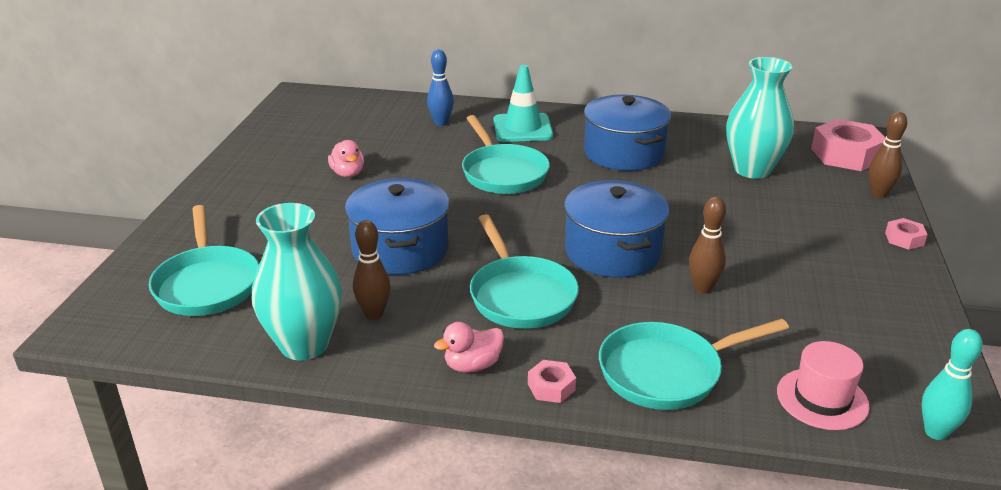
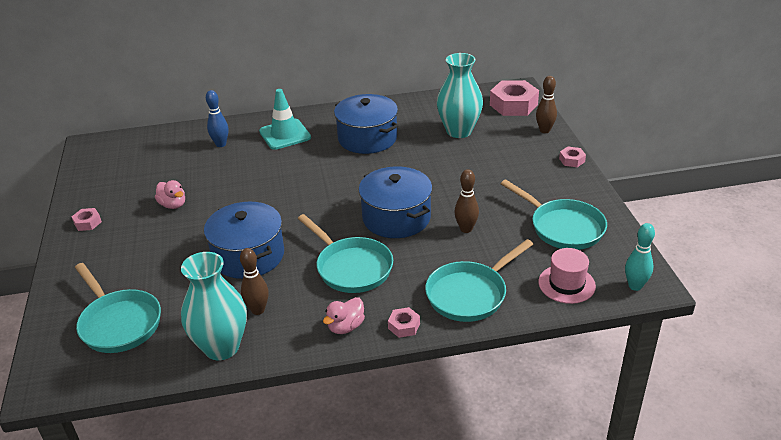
camera: 20 degrees left, 5 degrees up
(244, 170) = (87, 223): none -> pink nut
(503, 173) = (290, 175): turquoise pan -> turquoise pan (563, 227)

